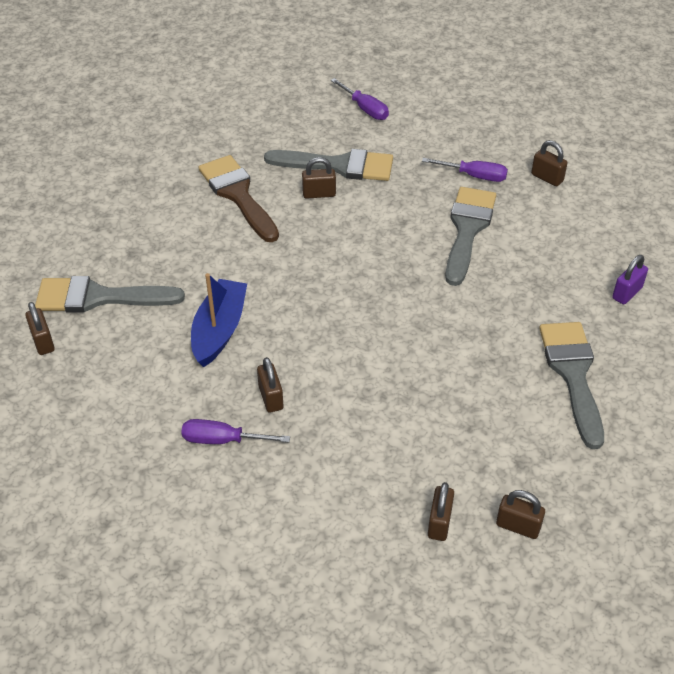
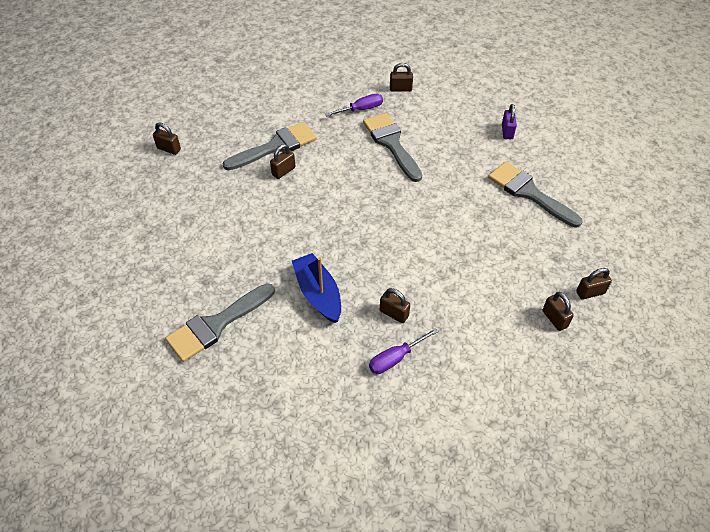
camera: 40 degrees left, 5 degrees up
(43, 342) = (212, 379): brown padlock -> brown padlock (169, 149)
(237, 195) = (233, 201): brown brush -> none
(365, 109) = (252, 101): purple screwdriver -> none

